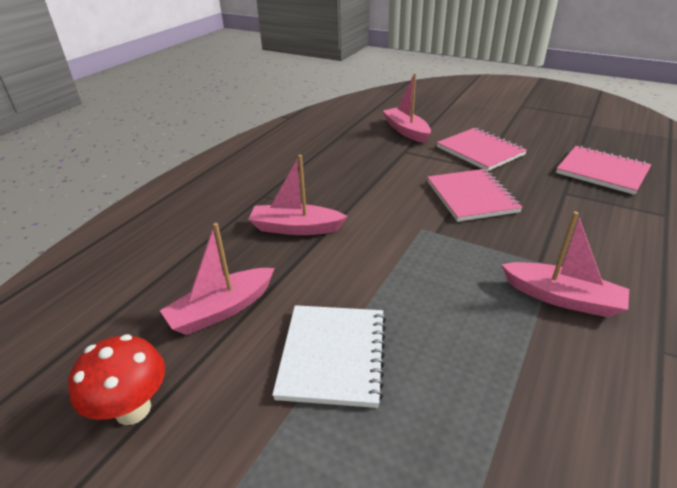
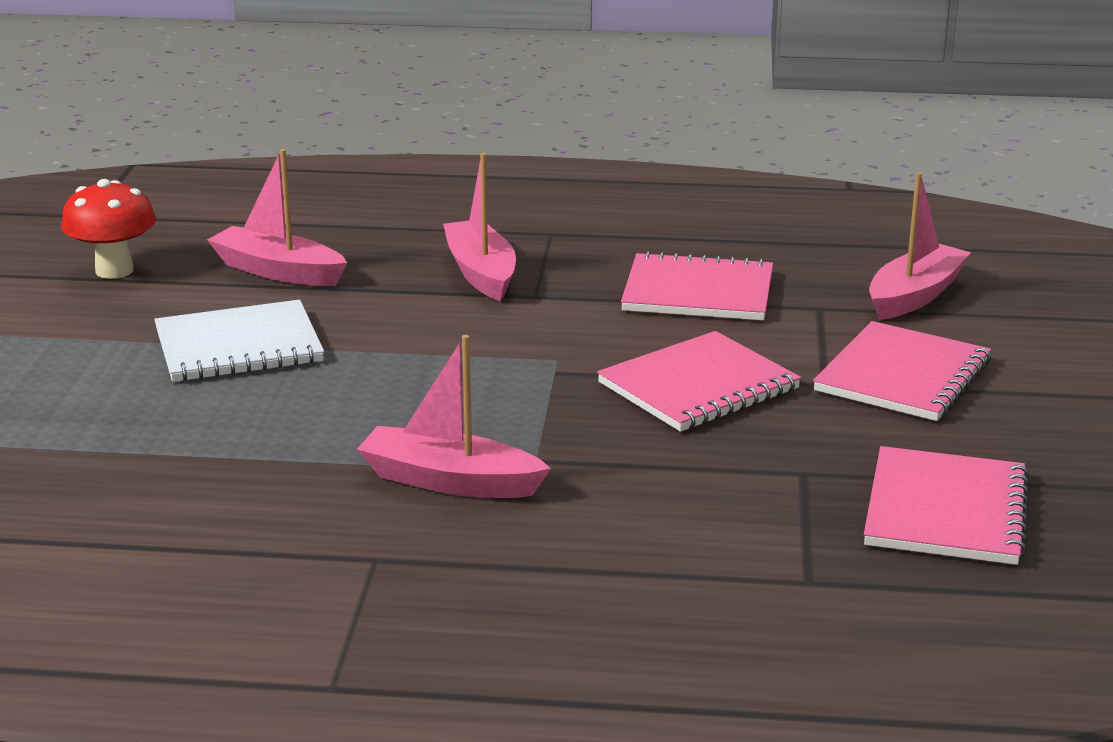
camera: 65 degrees right, 10 degrees down
(369, 173) = (698, 292): none -> pink notebook
(562, 298) = (449, 481): pink boat -> pink boat turned 105 degrees clockwise

